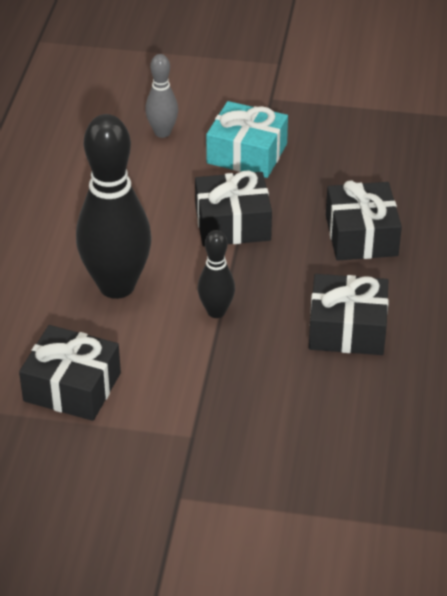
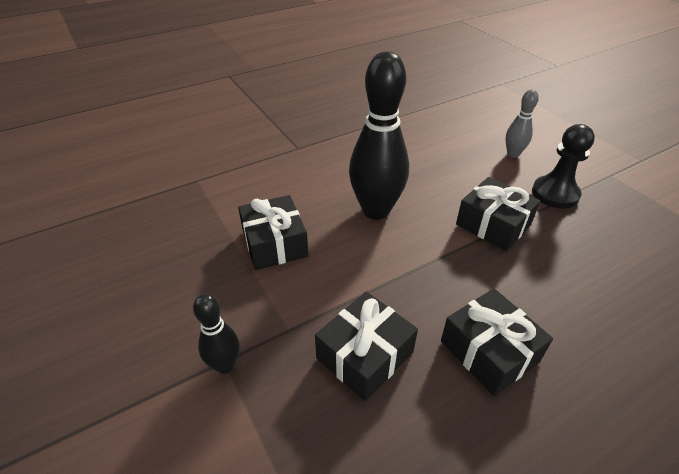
camera: 50 degrees right, 0 degrees up
(216, 311) = (412, 266): black bowling pin -> black bowling pin (225, 365)
(247, 153) = (555, 194): turquoise gift -> black pawn
(361, 235) = (583, 295): black gift -> black gift (365, 355)

